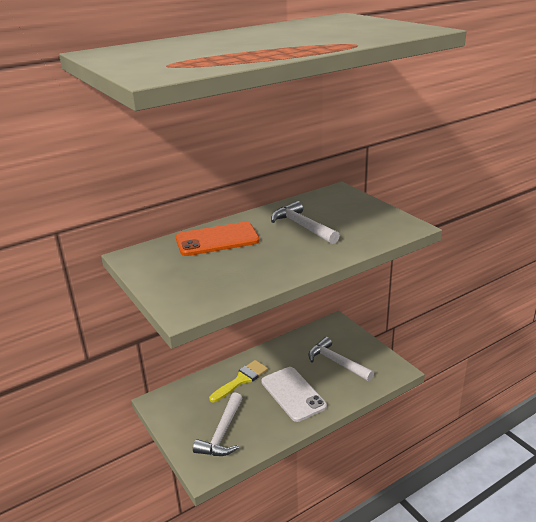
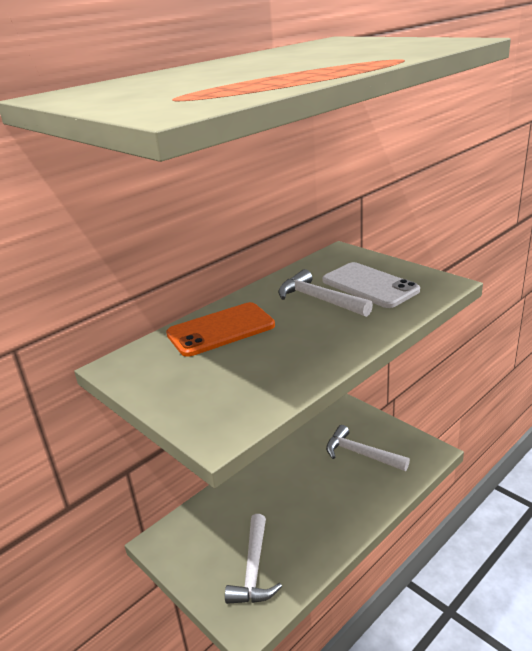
camera: 10 degrees left, 0 degrees up
(241, 380) = (256, 495): yellow brush -> none
(293, 394) = (323, 502): white phone -> white phone (369, 285)

